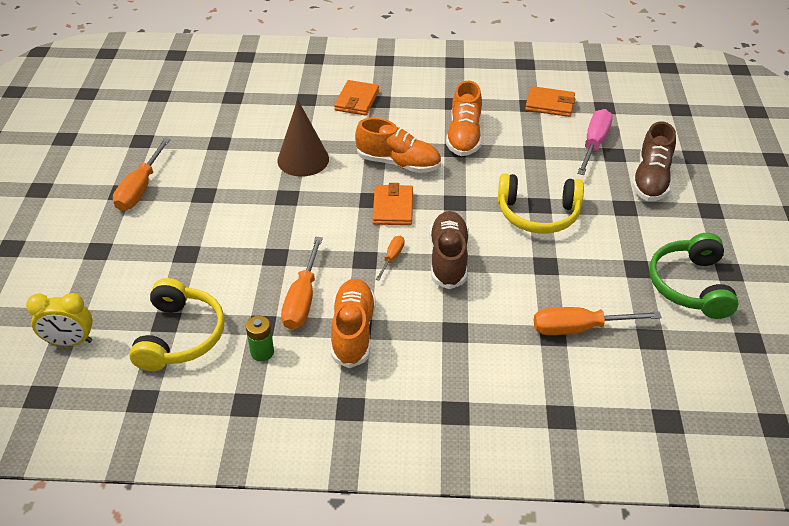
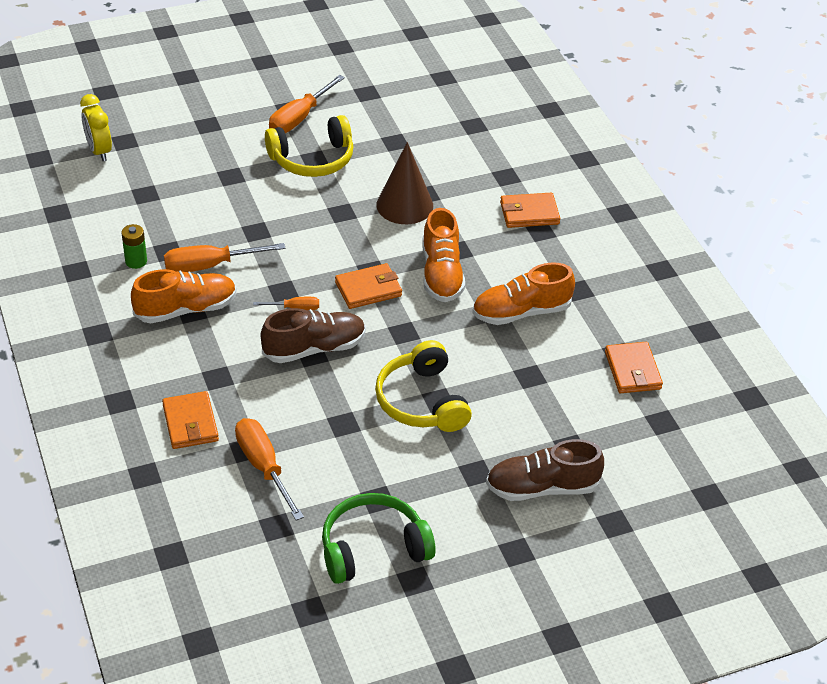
camera: 65 degrees right, 0 degrees up
(140, 188) = (299, 118): orange screwdriver -> orange screwdriver turned 45 degrees counterclockwise
(180, 336) = (132, 208): yellow headphones -> yellow headphones (312, 159)
(506, 365) = (190, 423): none -> orange wallet
(594, 144) = (578, 425): pink screwdriver -> none

